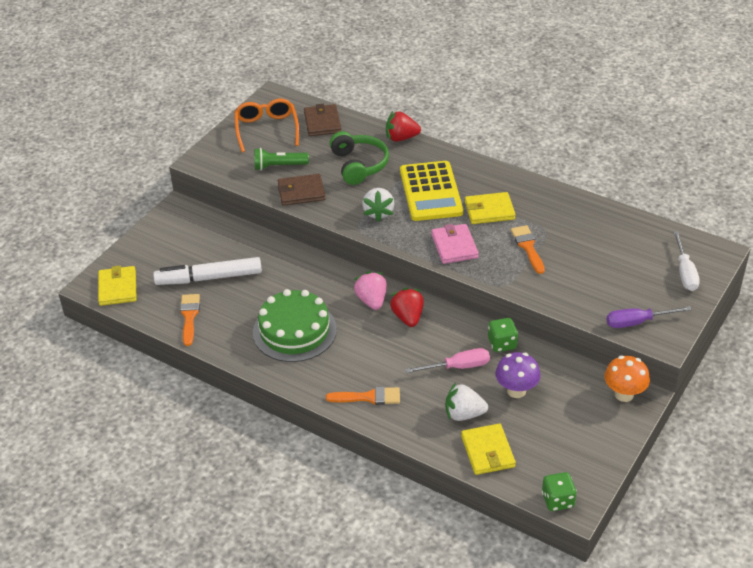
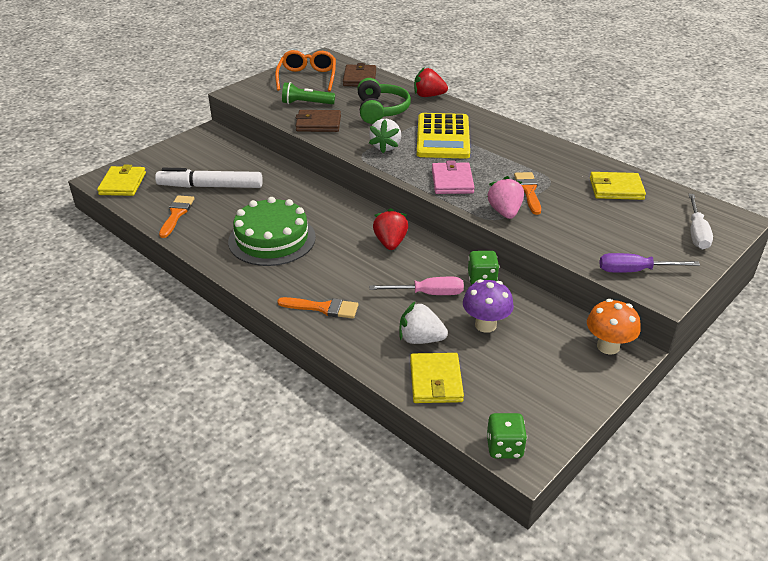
camera: 10 degrees right, 5 degrees down
(371, 300) = (359, 224): pink strawberry -> pink strawberry (504, 212)
(489, 211) = (497, 157): yellow wallet -> yellow wallet (616, 189)

